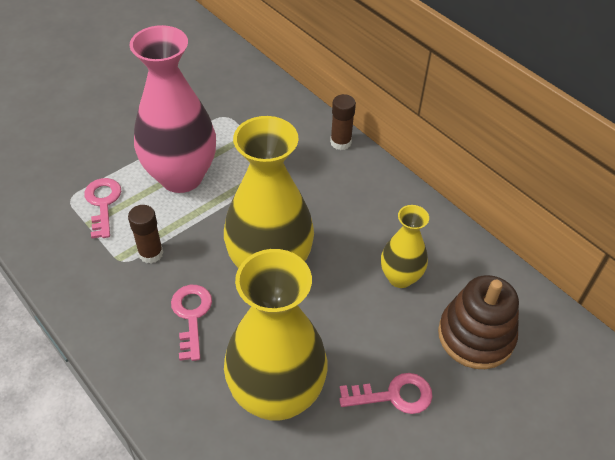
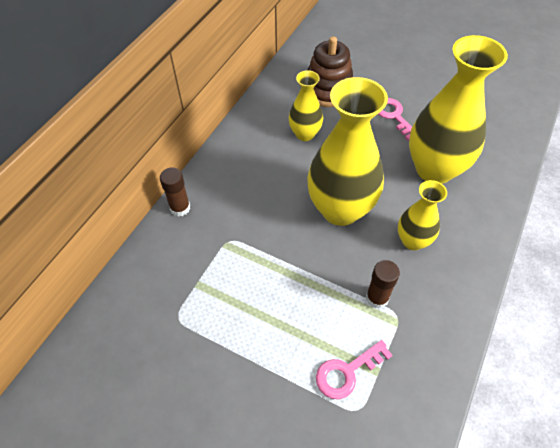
camera: 110 degrees left, 5 degrees up
(181, 177) = (279, 318): pink vase -> none
(191, 315) = (412, 241): pink key -> yellow vase

